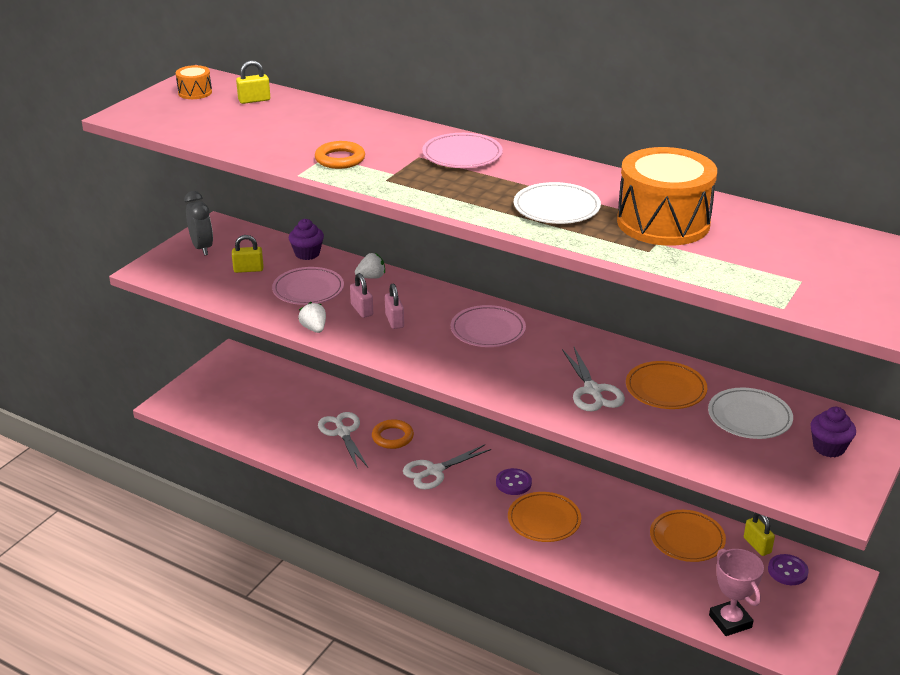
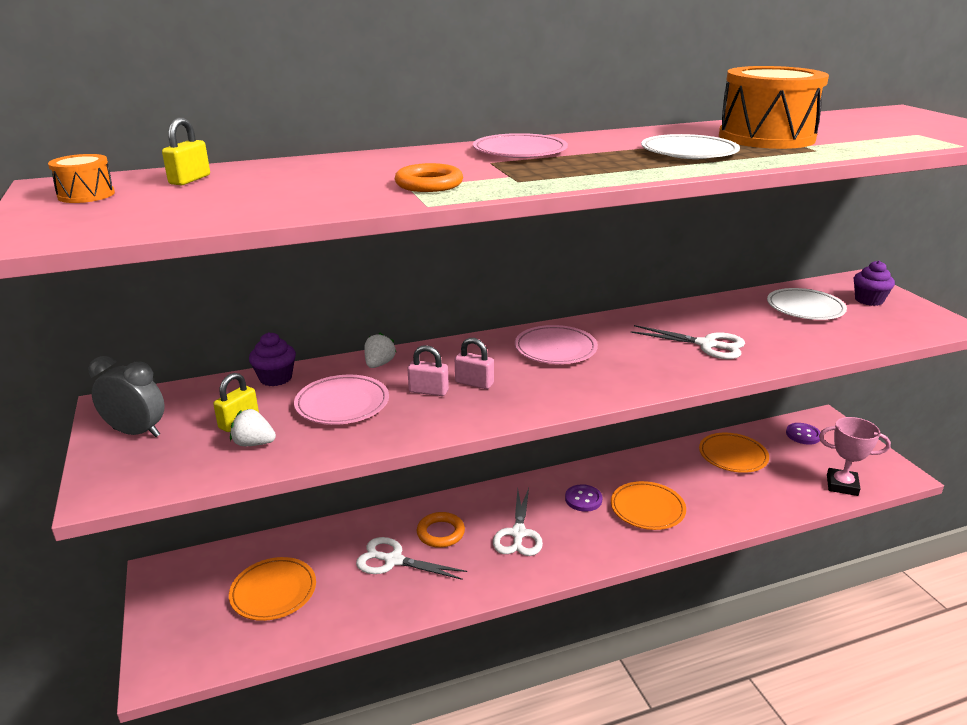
camera: 50 degrees left, 5 degrees down
(314, 328) = (420, 430): white strawberry -> white strawberry (254, 443)
(665, 389) = (735, 319): orange plate -> orange plate (273, 592)
(757, 545) = (765, 432): yellow padlock -> none

